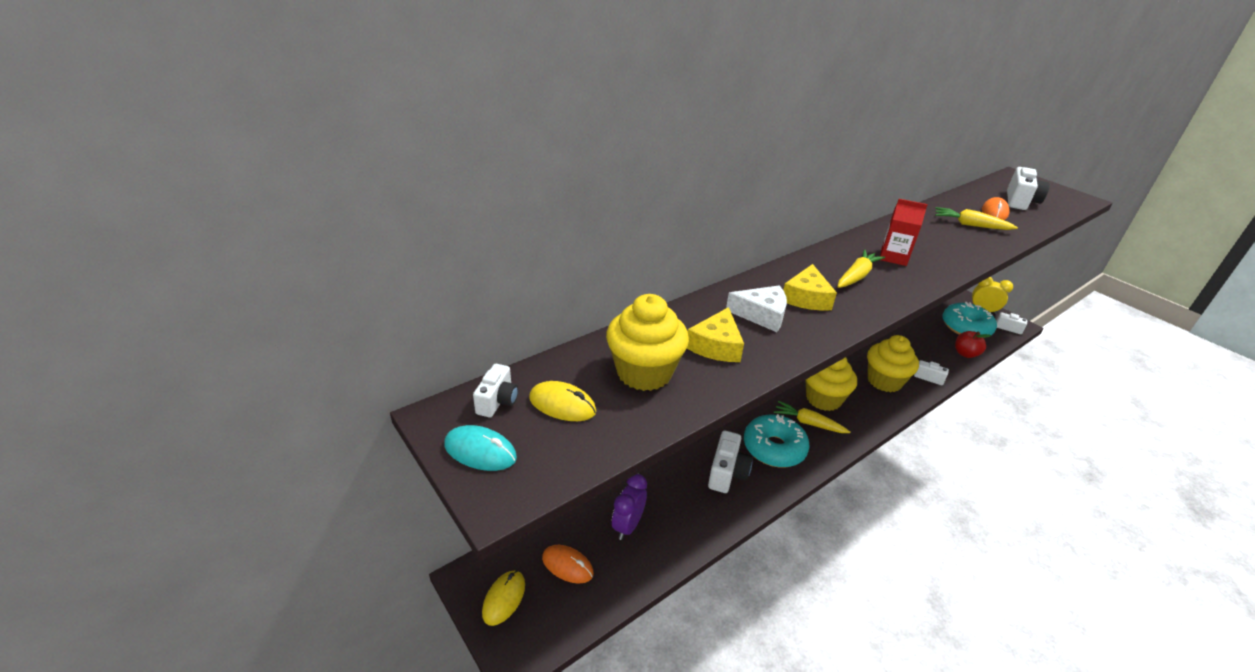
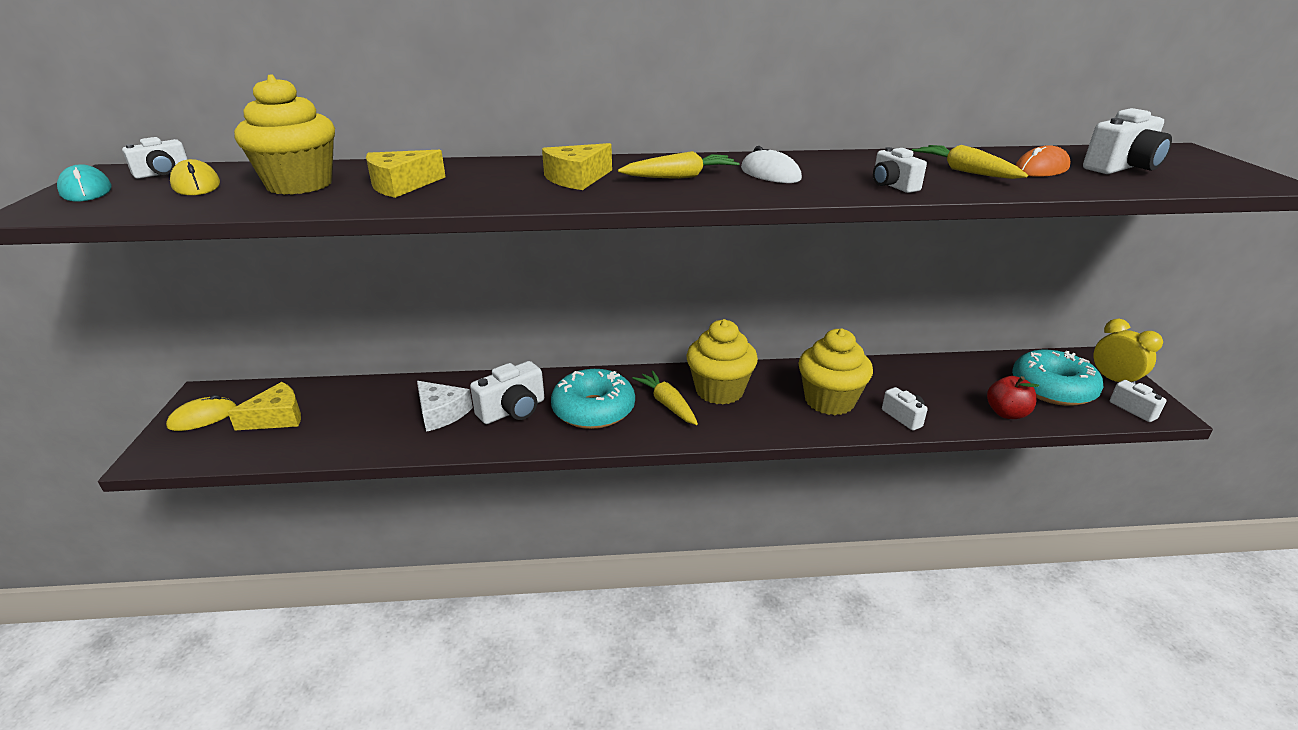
camera: 35 degrees right, 5 degrees down
(567, 565) = (277, 417): orange mouse -> yellow cheese
(628, 526) = (364, 412): purple clock -> none
(761, 315) = (498, 179): white cheese -> white cheese (441, 413)
(893, 257) = (770, 174): red carton -> white mouse
(963, 251) = (892, 186): none -> white camera

